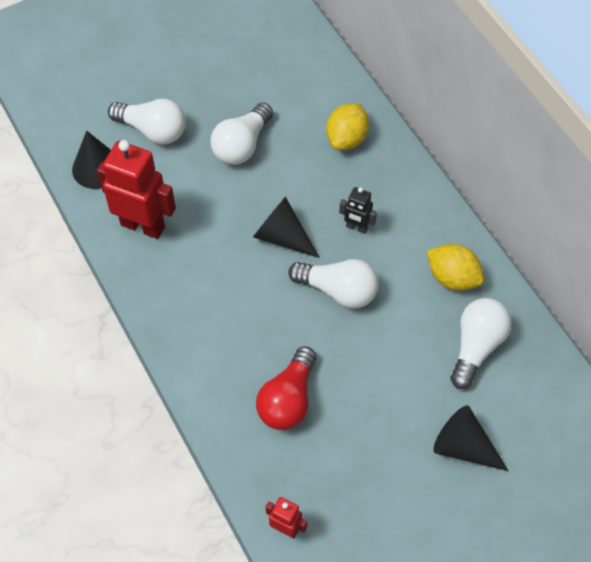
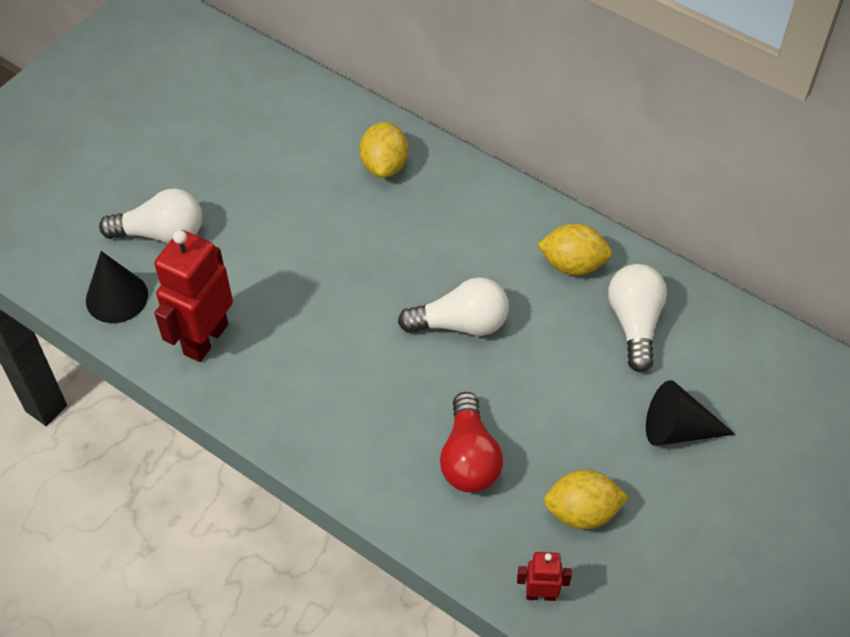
camera: 25 degrees left, 5 degrees down
(143, 225) = (205, 339): red robot -> red robot turned 60 degrees counterclockwise
(242, 145) = (272, 213): white light bulb -> none
(282, 237) = (369, 291): black cone -> none
(351, 479) = (582, 512): none -> yellow lemon
(356, 227) = (444, 252): black robot -> none

